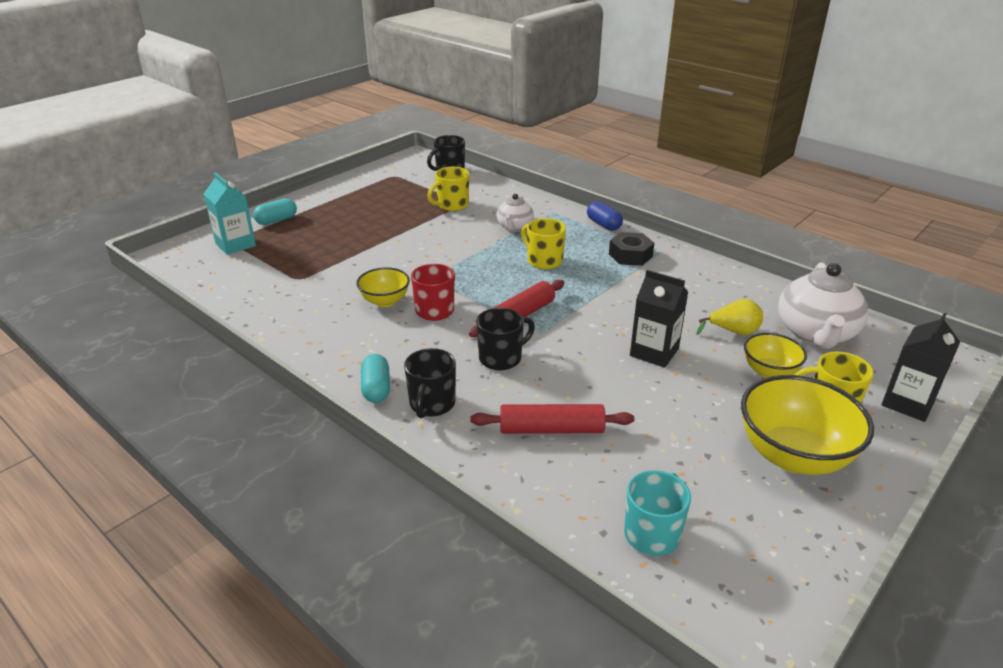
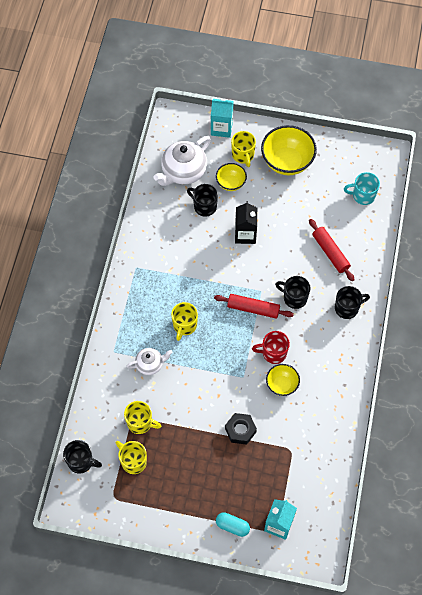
camera: 120 degrees left, 30 degrees up
(376, 388) = (353, 338): turquoise capsule -> none
(416, 192) = (133, 461): none -> yellow mug
(603, 225) = (115, 313): blue capsule -> none
(630, 255) = (149, 282): black nut -> black nut (240, 430)
(733, 332) = (204, 206): yellow pear -> black mug
(815, 334) = (183, 171): white teapot -> white teapot turned 150 degrees clockwise
(908, 403) = (221, 128): black carton -> turquoise carton

